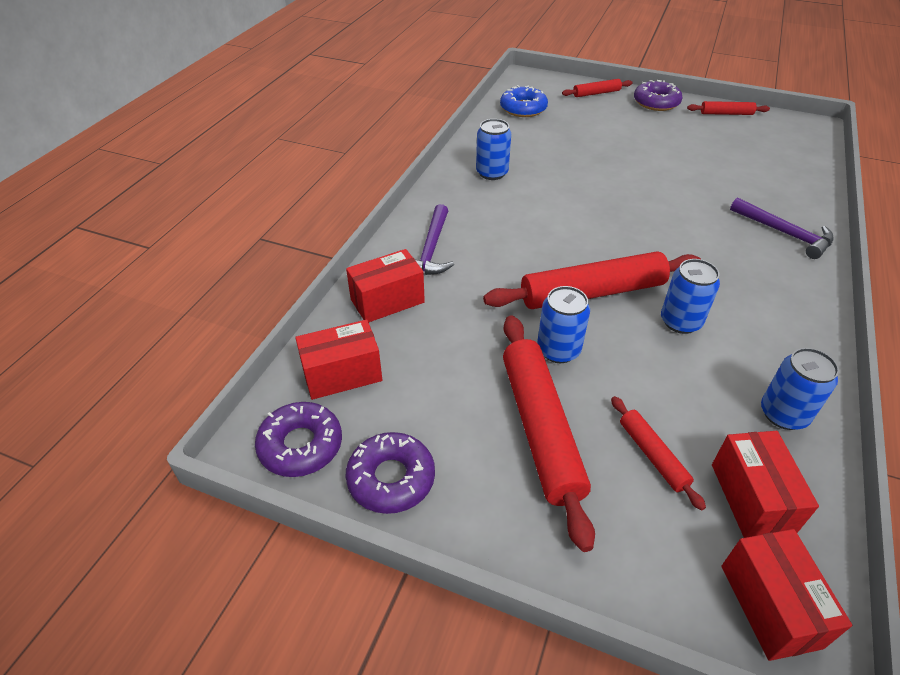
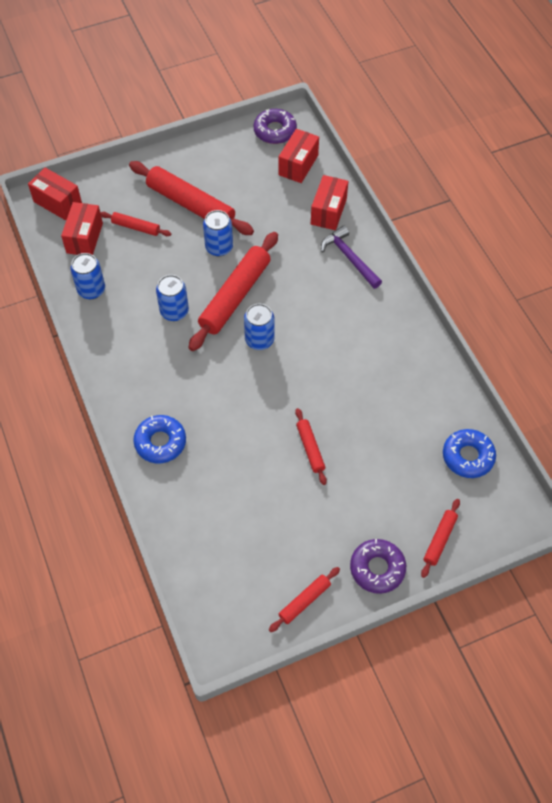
camera: 135 degrees right, 15 degrees up
(391, 478) = (227, 146): purple donut -> none
(492, 173) = (395, 352): blue can -> blue can (259, 340)
(639, 165) = (310, 448): none -> red rolling pin
(751, 498) = (84, 238): red box -> red box turned 60 degrees clockwise
(784, 233) = (160, 442): purple hammer -> blue donut

